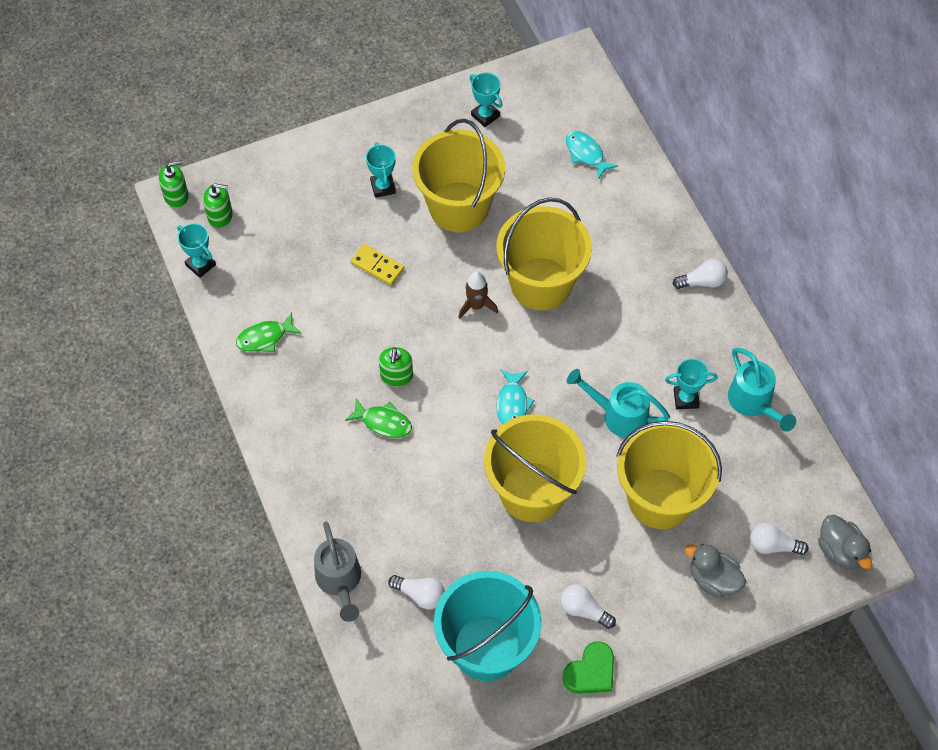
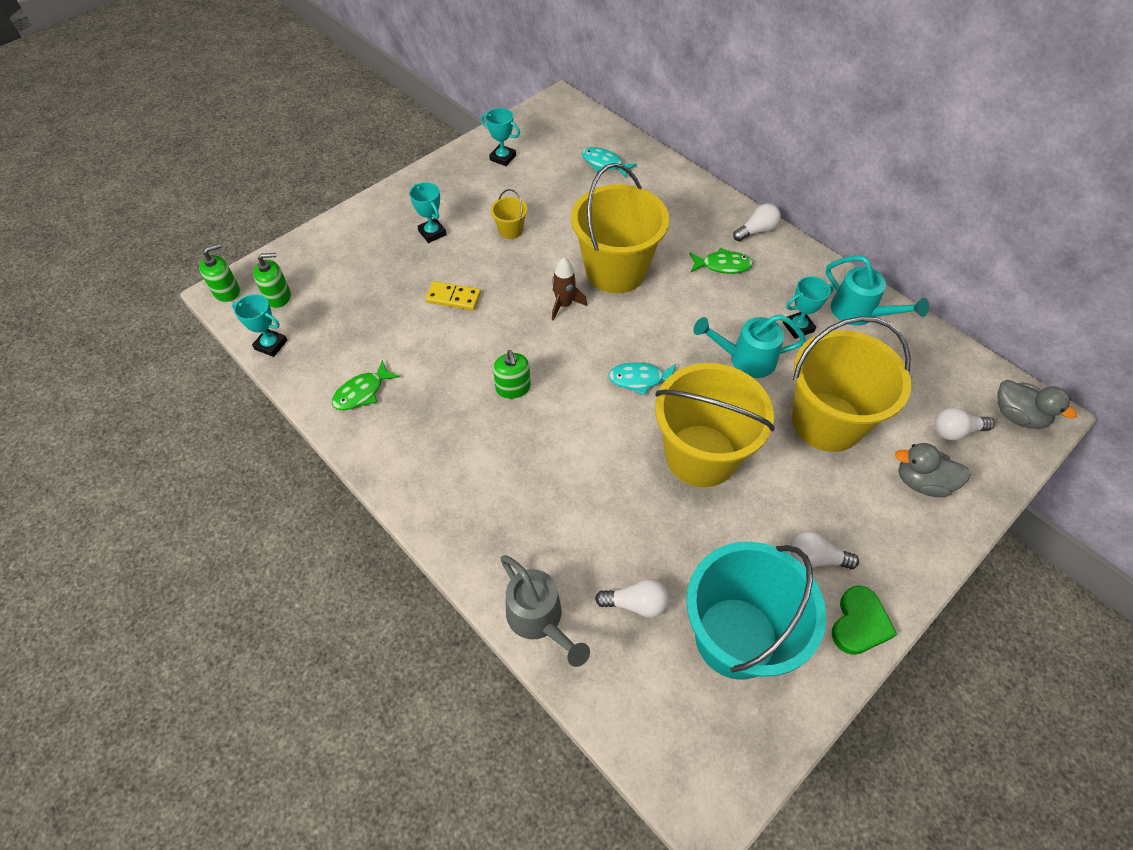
camera: 20 degrees left, 5 degrees down
(383, 422) = (518, 436): green fish -> green fish (722, 265)
(459, 207) = (510, 230): yellow bucket -> yellow bucket, size x0.41
(512, 403) = (640, 379): turquoise fish -> turquoise fish turned 105 degrees clockwise

